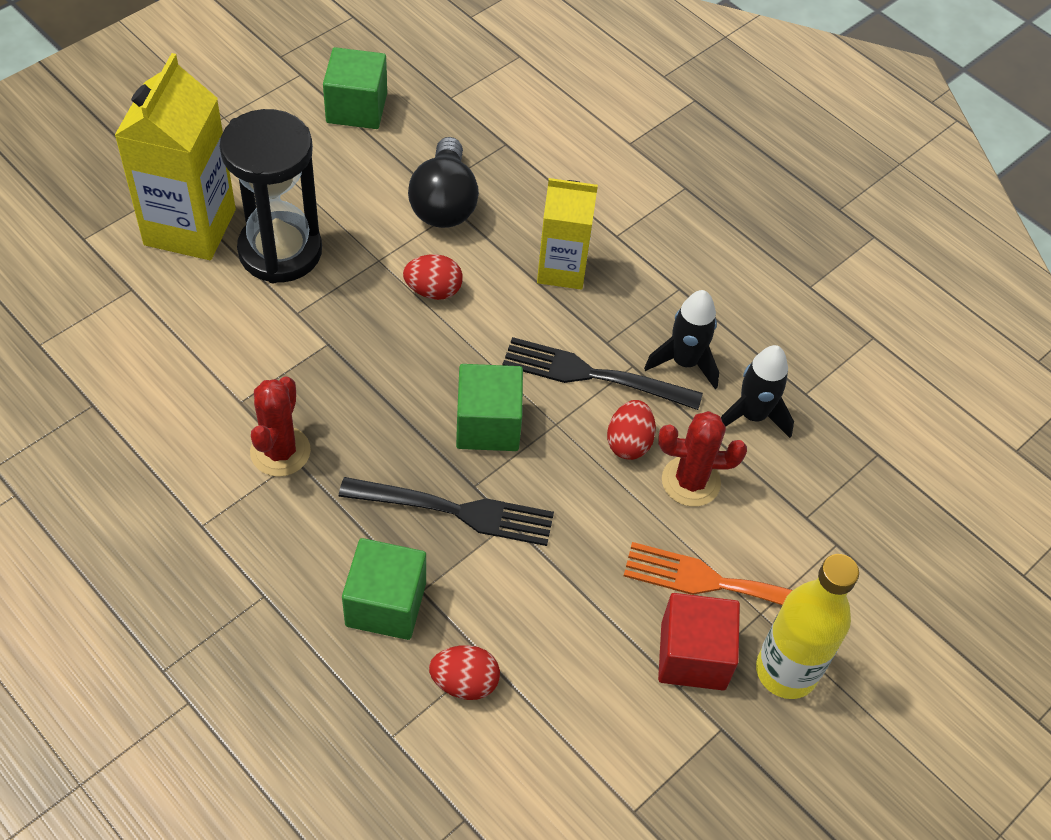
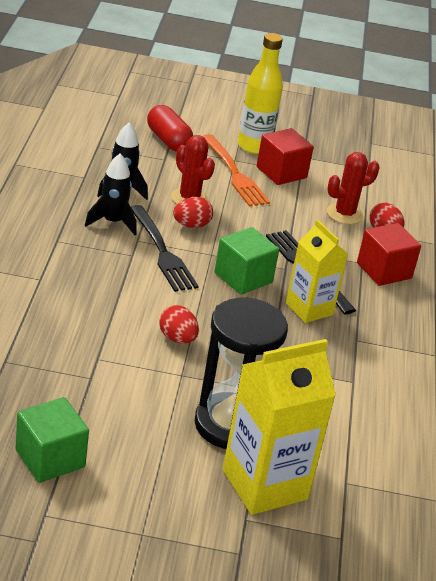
camera: 130 degrees left, 20 degrees down
(280, 451) = (360, 348): red cactus -> red cactus (344, 214)
(386, 604) = (384, 271): green cube -> red cube
(444, 203) = (97, 366): black light bulb -> none
(562, 269) = (96, 291): yellow carton -> yellow carton (309, 309)
(856, 556) = (168, 140): none -> red capsule

